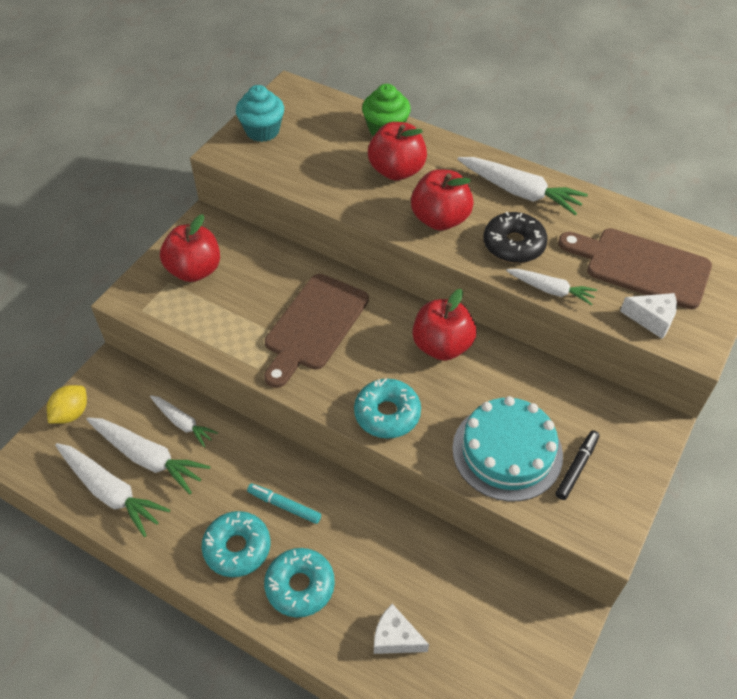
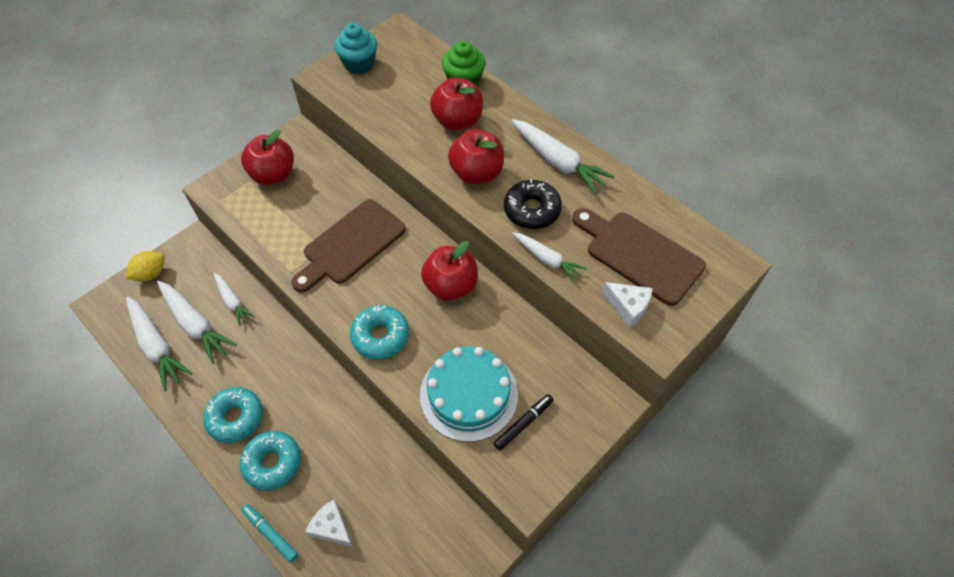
camera: 15 degrees right, 5 degrees up
(284, 505) = (286, 391): turquoise marker -> turquoise marker (270, 533)

